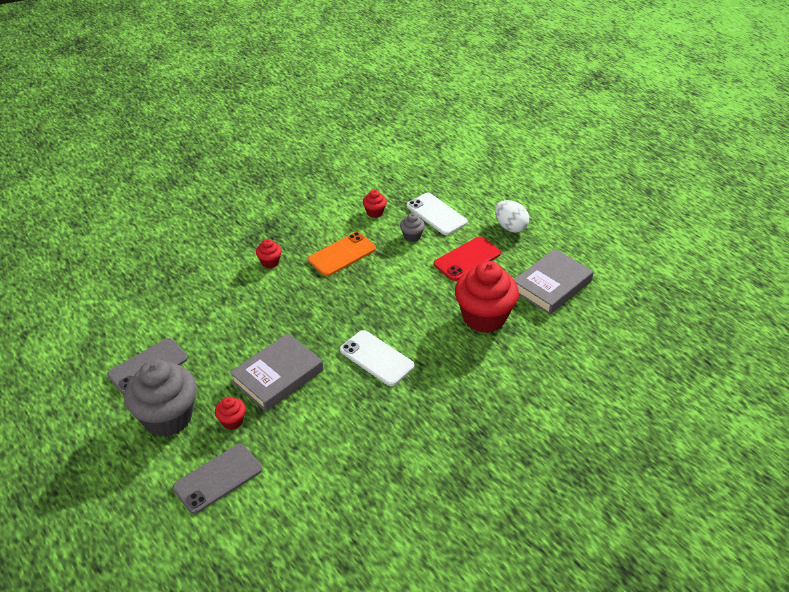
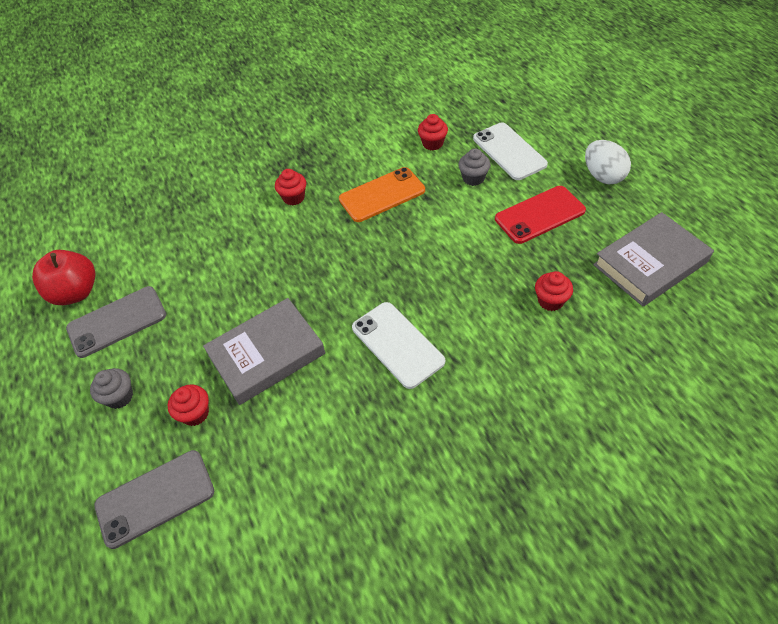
camera: 15 degrees right, 10 degrees up
(105, 349) = (76, 292): none -> red apple
(168, 417) = (119, 397): grey cupcake -> grey cupcake, size x0.44
(484, 317) = (550, 301): red cupcake -> red cupcake, size x0.44

